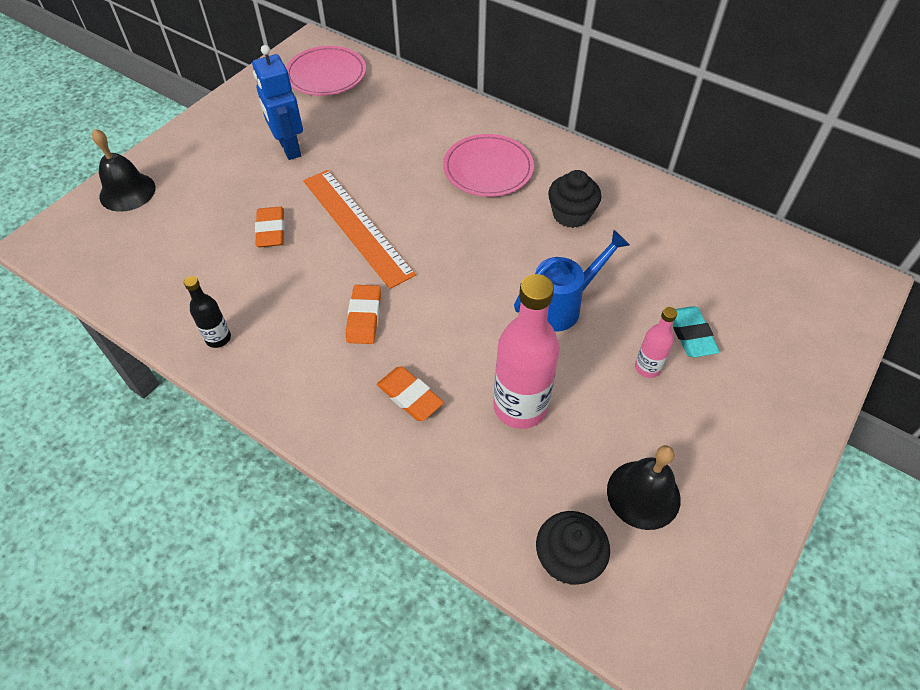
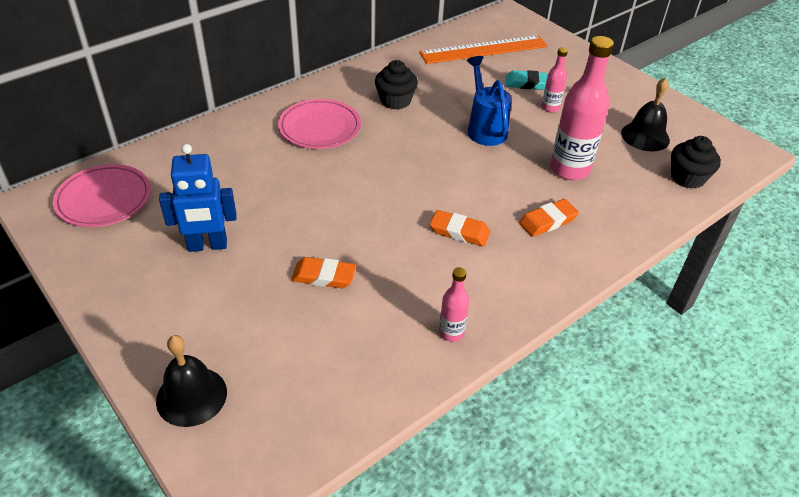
camera: 75 degrees left, 10 degrees down
(218, 338) = (451, 333): black bottle -> pink bottle
(356, 226) = (348, 217): orange ruler -> orange ruler (484, 49)

